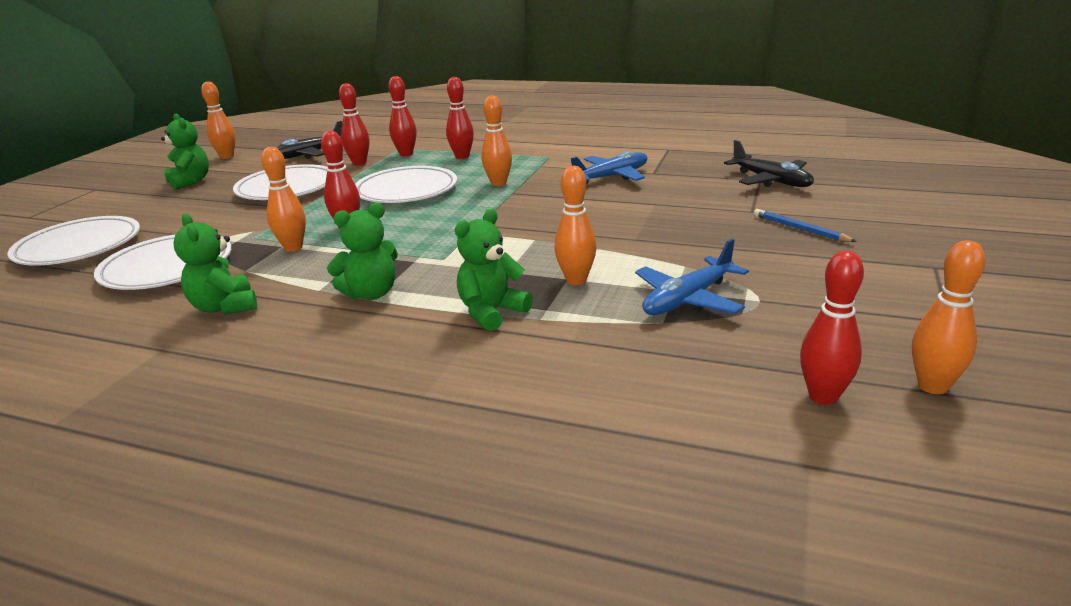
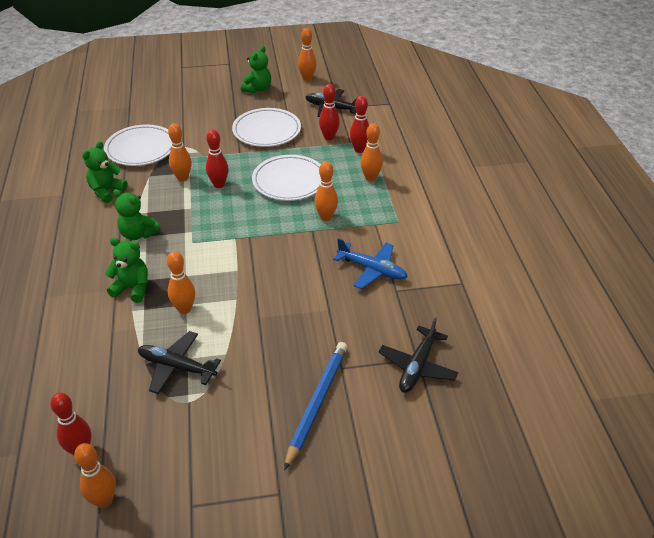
camera: 60 degrees right, 15 degrees up
(79, 247) = (153, 106): white plate -> none
(462, 157) = (370, 178): red bowling pin -> orange bowling pin
(688, 299) = (176, 367): blue plane -> black plane
(800, 229) = (317, 403): blue pencil -> blue pencil, size x1.78

